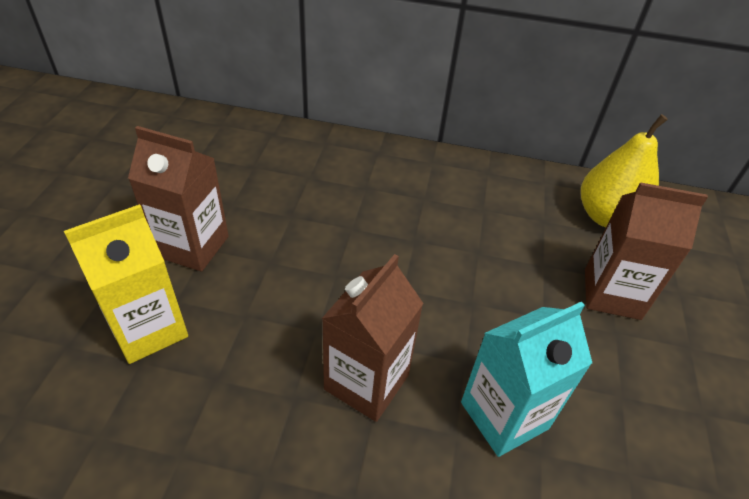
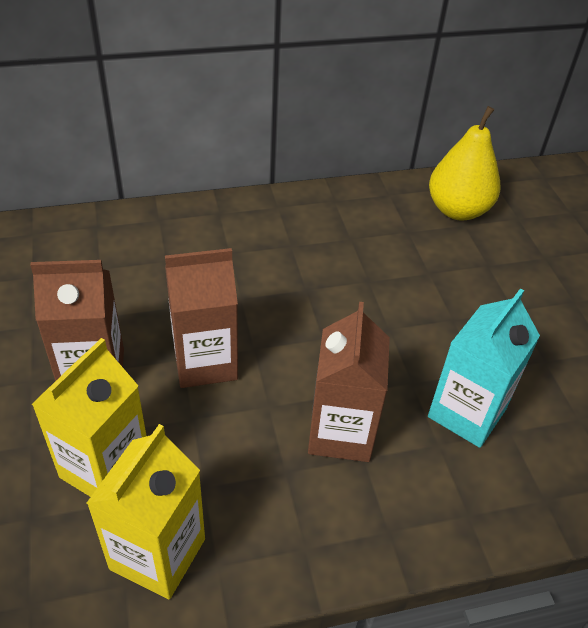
camera: 25 degrees left, 0 degrees up
(139, 421) = (157, 554): none -> yellow carton
(612, 294) = (495, 278): brown carton -> brown carton (205, 362)

